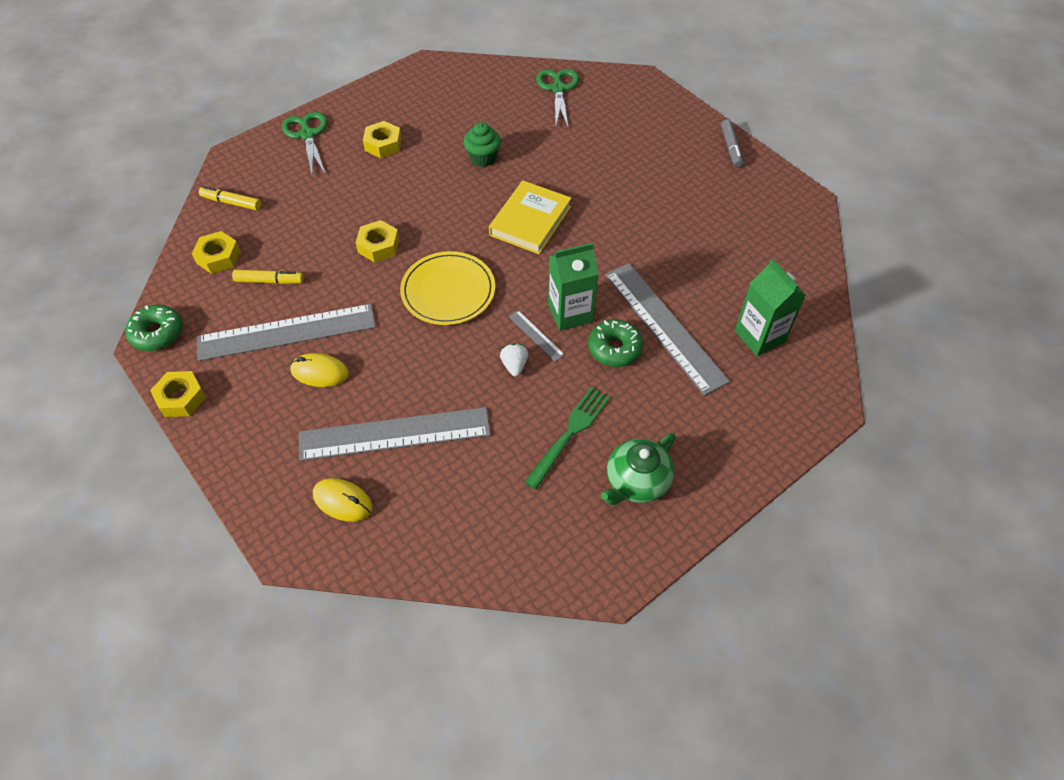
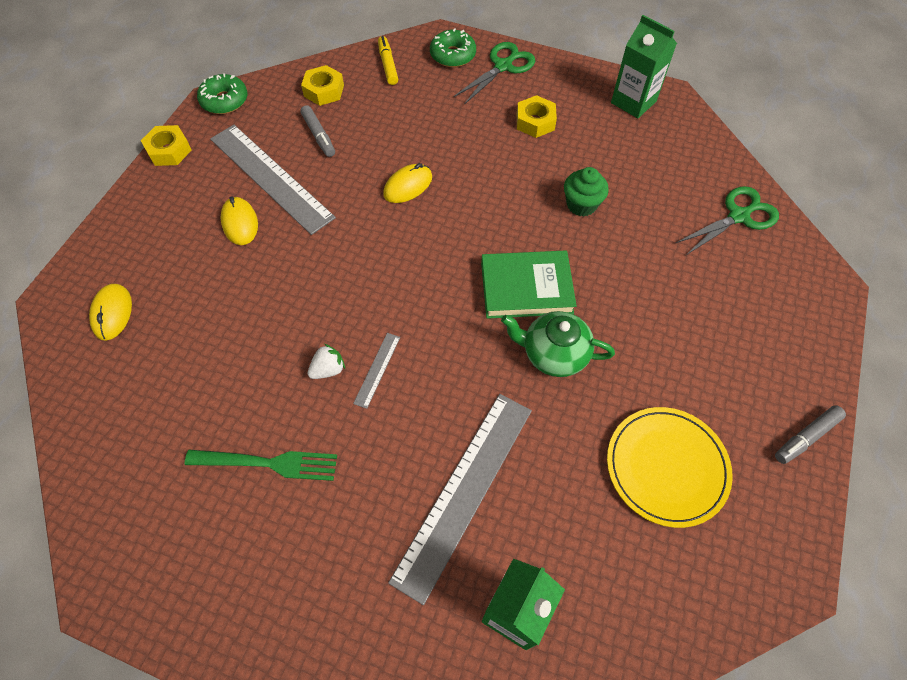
camera: 60 degrees right, 5 degrees up
(269, 281) = (319, 136): yellow marker -> grey marker
(378, 246) = (408, 186): yellow nut -> yellow mouse
(395, 434) = (199, 313): grey ruler -> none
(448, 291) = (388, 266): yellow plate -> yellow plate (666, 467)
(530, 221) = (526, 288): yellow book -> green book
(570, 313) = (425, 386): green carton -> green carton (633, 102)
(614, 348) = (402, 453): green donut -> green donut (453, 55)
(636, 482) = (236, 561): green teapot -> green teapot (553, 353)

